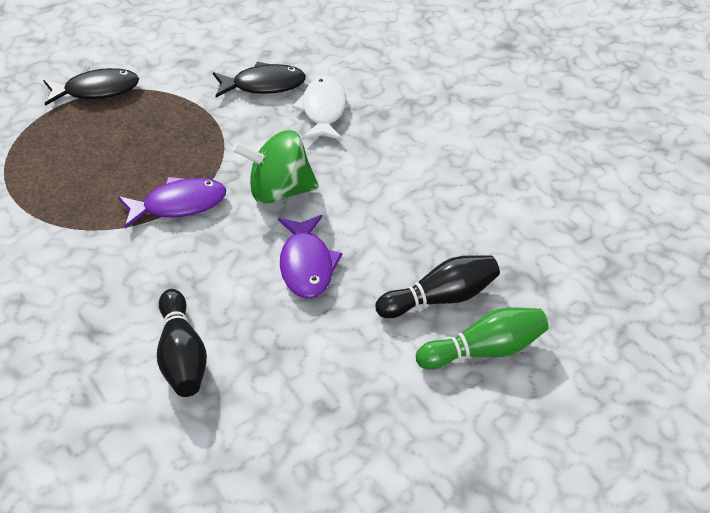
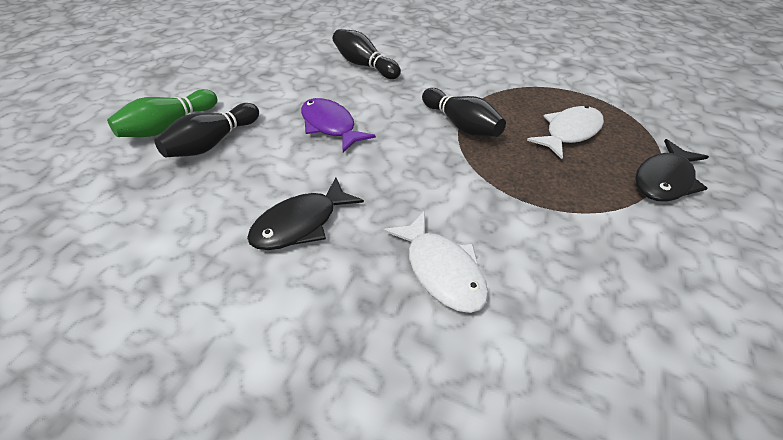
camera: 150 degrees right, 0 degrees up
(96, 152) = (569, 132): none -> white fish
(179, 205) = (461, 125): purple fish -> black bowling pin
(263, 85) = (541, 271): black fish -> black fish (301, 223)
(278, 191) = (399, 164): green spinning top -> none

